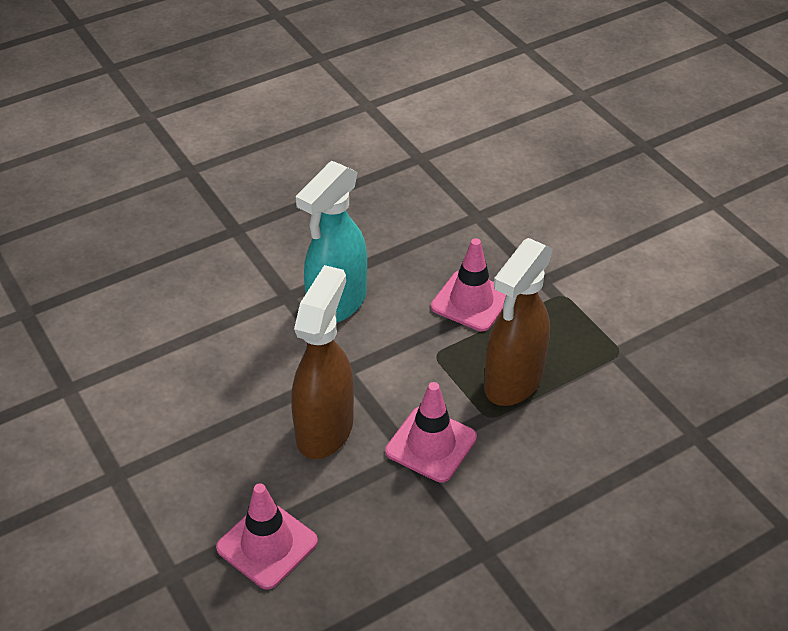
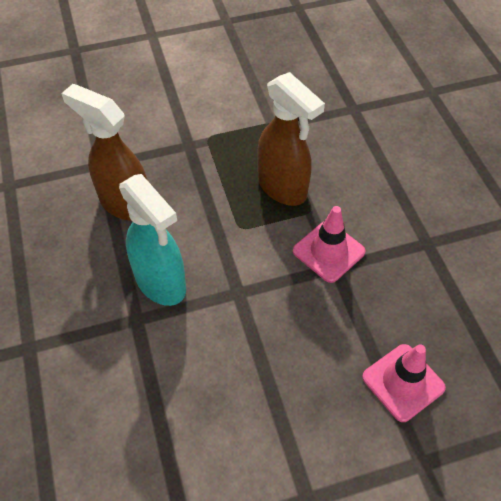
camera: 75 degrees left, 10 degrees up
(325, 429) = (296, 319): brown spray bottle -> brown spray bottle (125, 203)
(471, 301) = (193, 192): pink traffic cone -> none

